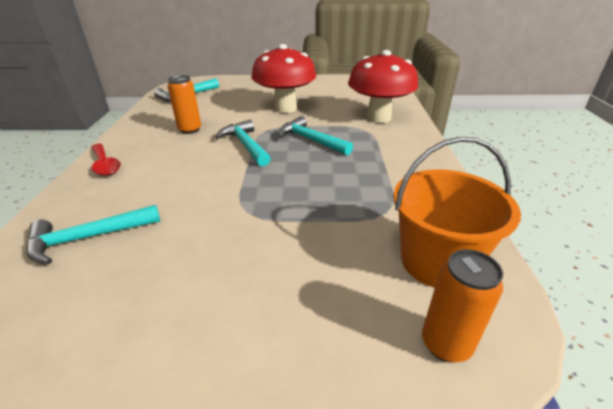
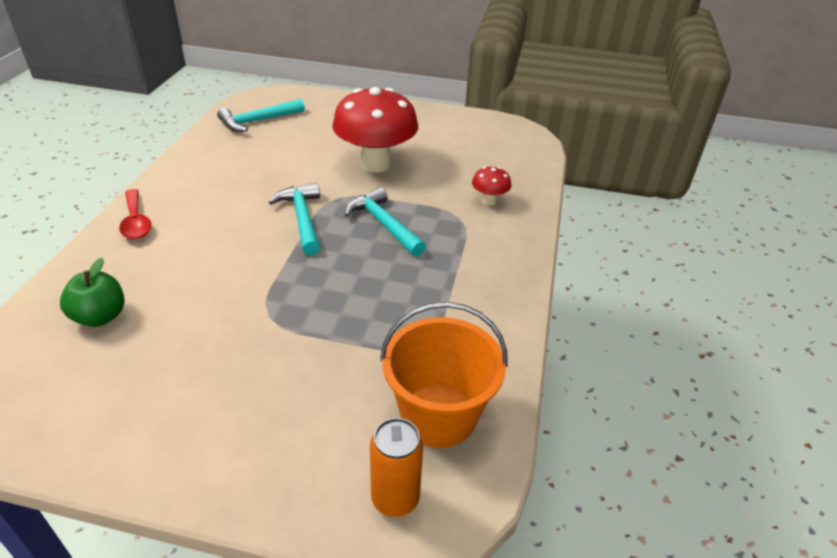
camera: 10 degrees right, 5 degrees up
(88, 238) = (100, 317): turquoise hammer -> green apple
(190, 130) = (245, 182): orange can -> none
(378, 118) = (489, 201): red mushroom -> red mushroom, size x0.44

